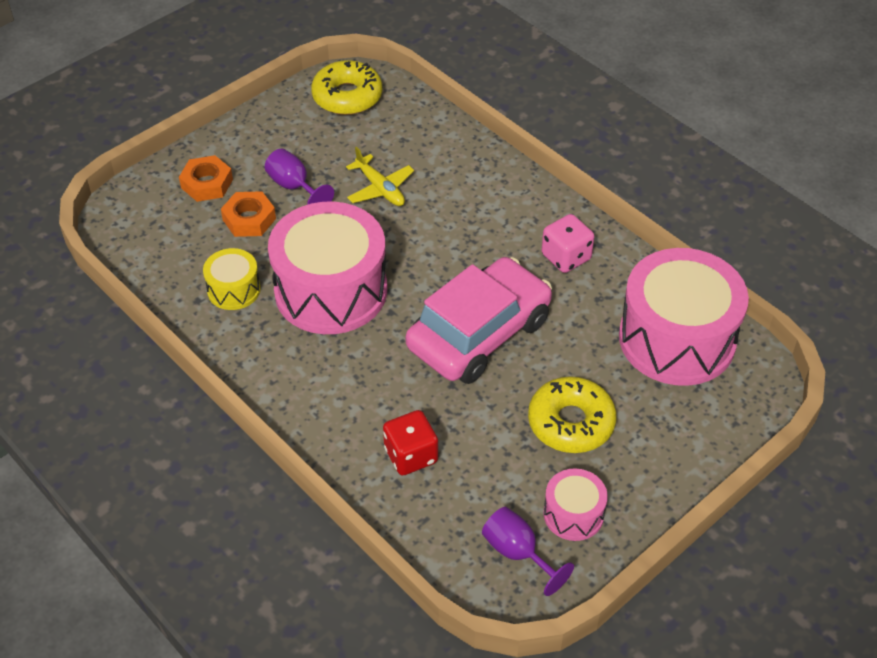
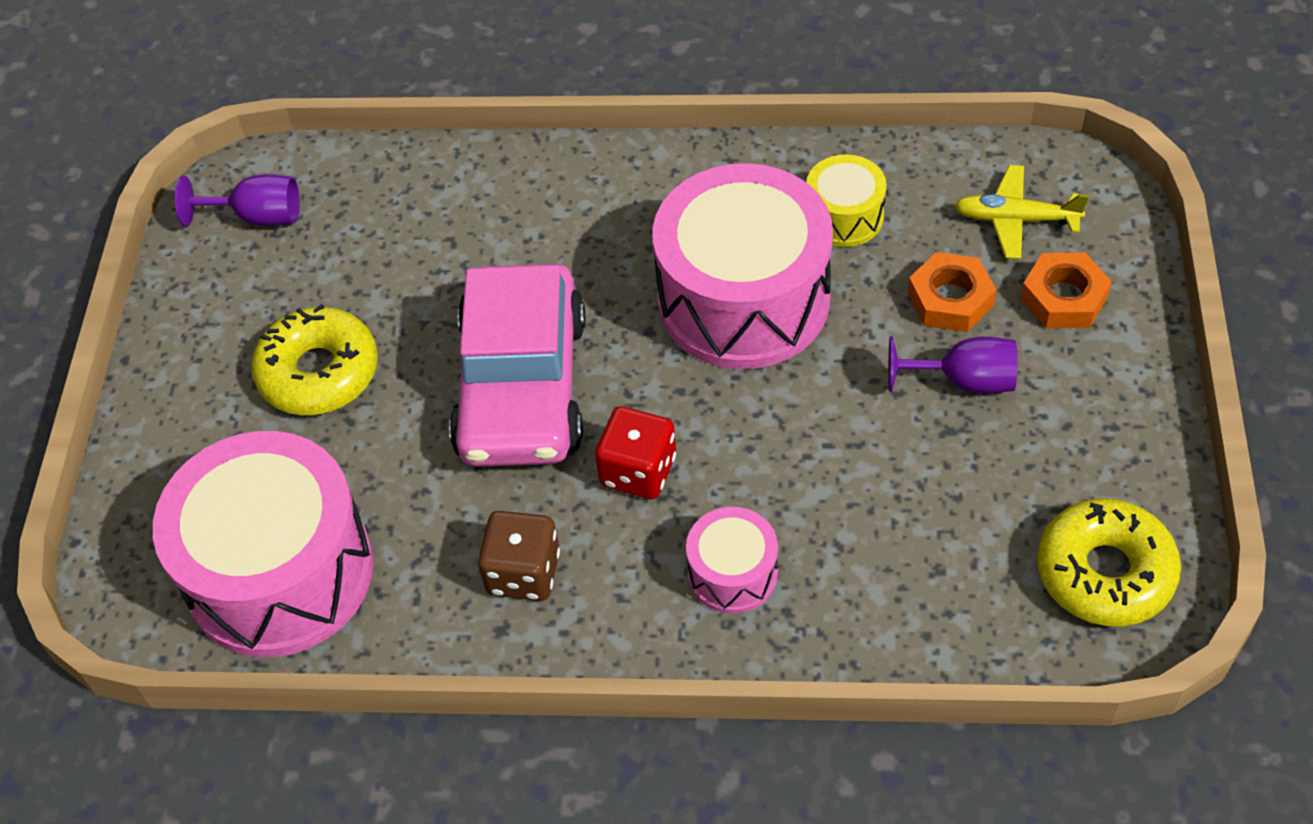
camera: 140 degrees right, 5 degrees up
(380, 189) = (864, 469): yellow plane -> yellow plane (1015, 219)
(411, 455) = (452, 215): red dice -> red dice (638, 471)
(566, 257) = (523, 573): pink dice -> brown dice
(573, 514) = (233, 288): pink drum -> pink drum (733, 573)

